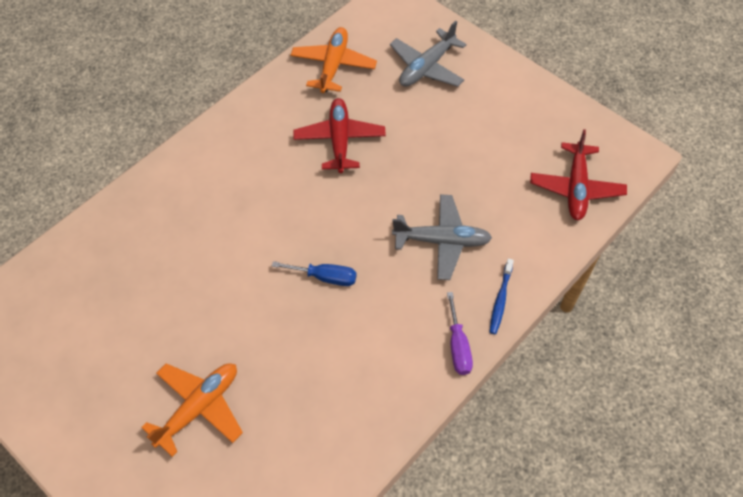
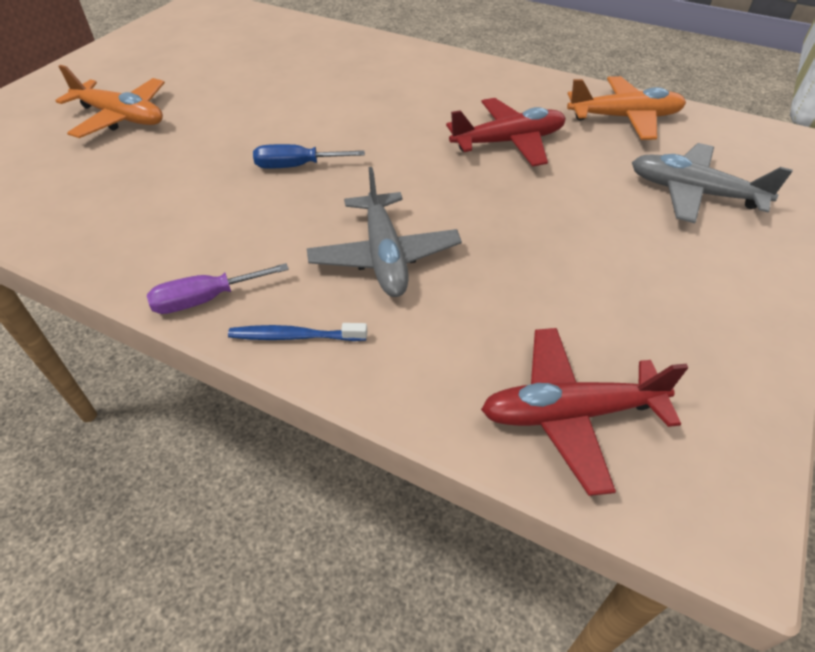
camera: 75 degrees right, 10 degrees down
(325, 277) = (296, 166): blue screwdriver -> blue screwdriver turned 90 degrees clockwise

